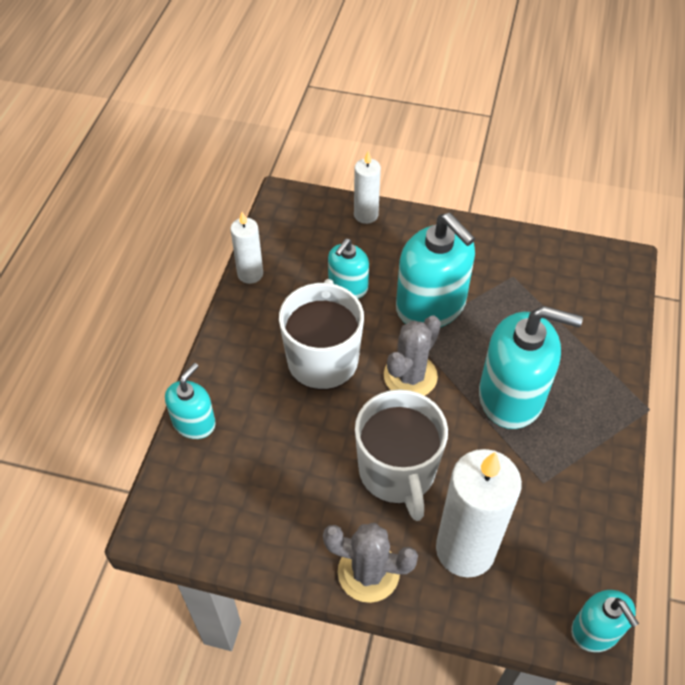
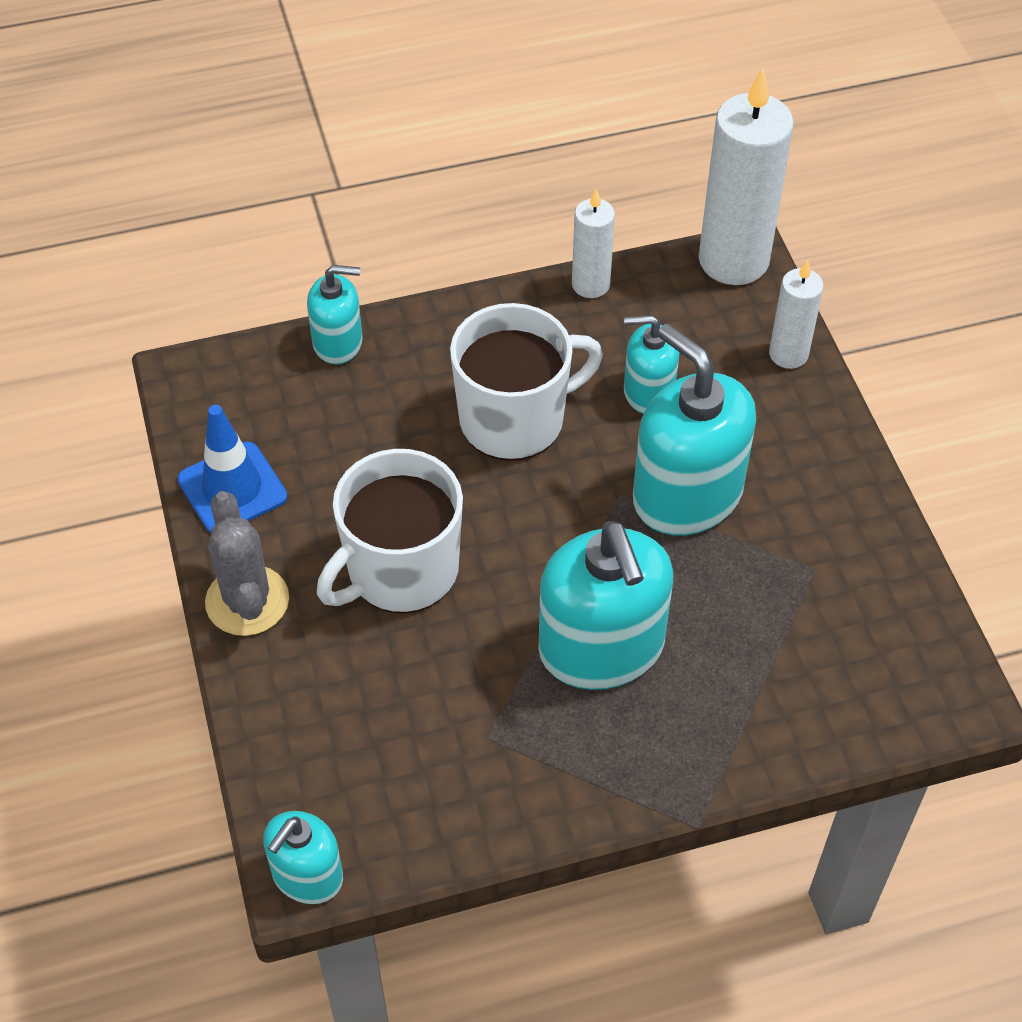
camera: 60 degrees right, 0 degrees up
(270, 540) = (232, 488): none -> blue traffic cone
(410, 376) = (553, 522): grey cactus -> none
(431, 305) = (687, 495): turquoise soap dispenser -> turquoise soap dispenser turned 120 degrees clockwise
(465, 549) = (336, 688): white candle -> white candle (733, 260)

